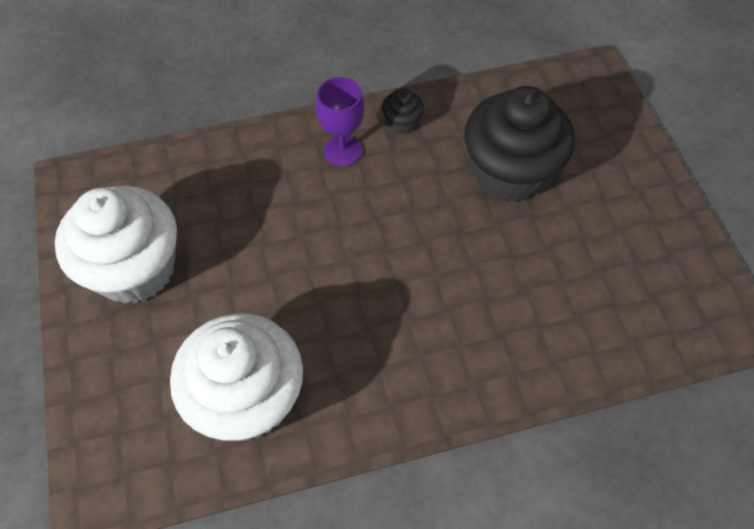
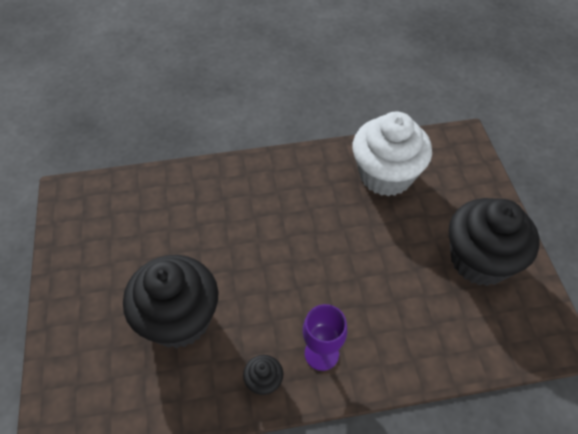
camera: 175 degrees left, 5 degrees down
(135, 269) = (479, 260): white cupcake -> black cupcake

